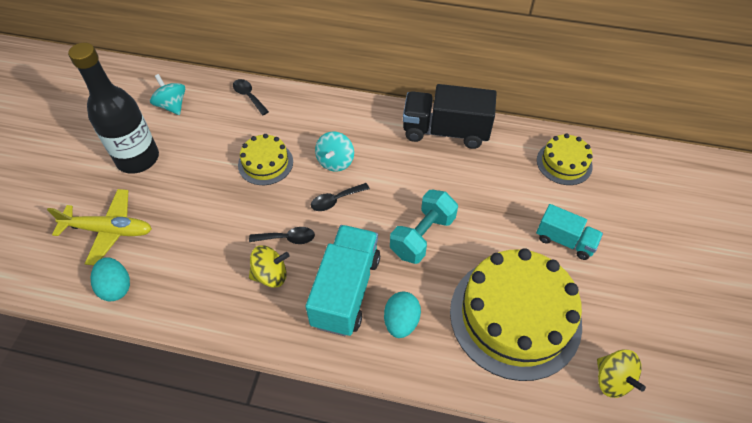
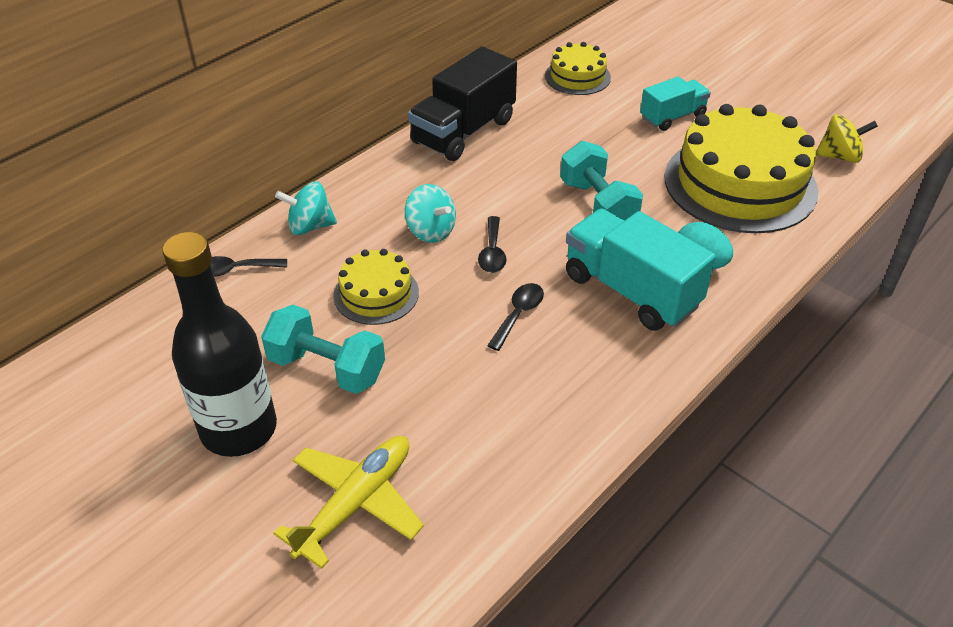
camera: 60 degrees left, 10 degrees down
(116, 287) = (471, 521): turquoise egg -> none
(172, 105) = (165, 357): turquoise spinning top -> turquoise spinning top (310, 226)
(196, 171) = (327, 368): none -> turquoise dumbbell
(271, 275) = (564, 348): yellow spinning top -> none

